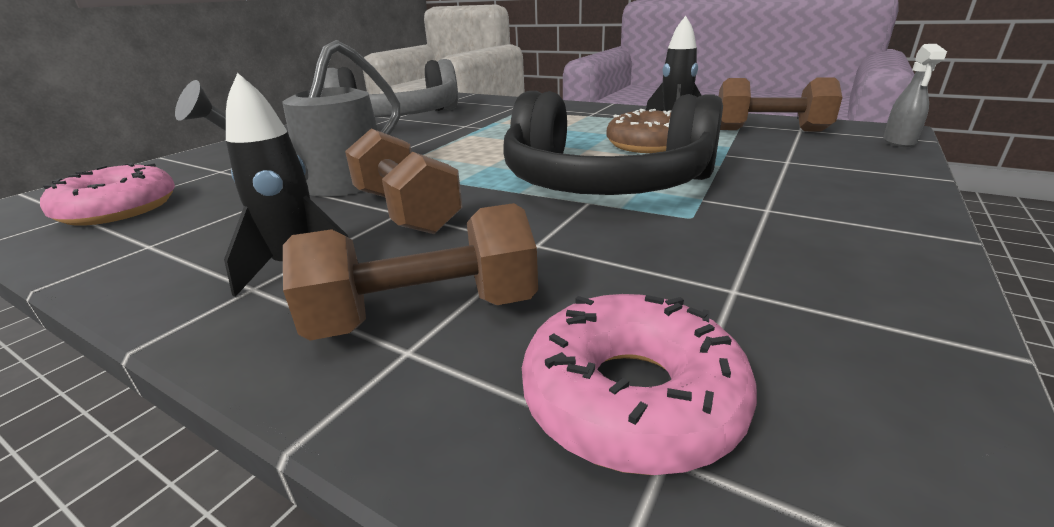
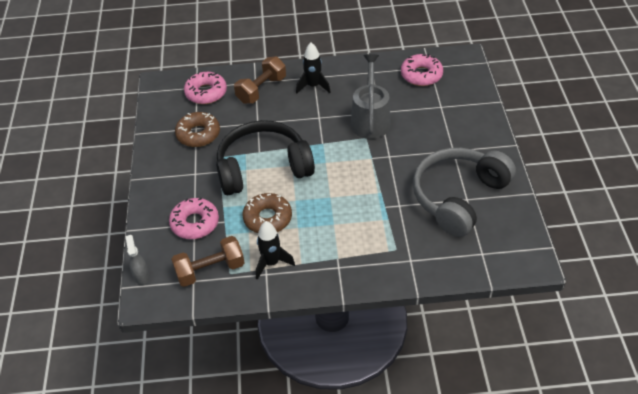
camera: 145 degrees right, 20 degrees up
(406, 211) = (316, 118): brown dumbbell -> none
(730, 272) = (198, 134): none -> brown donut
(785, 161) = (195, 223): none -> pink donut

